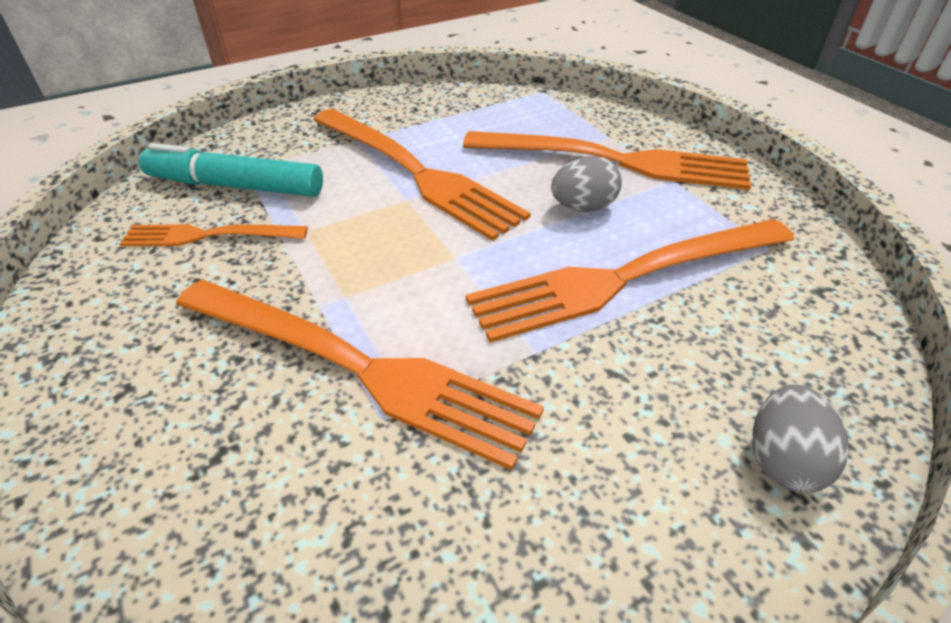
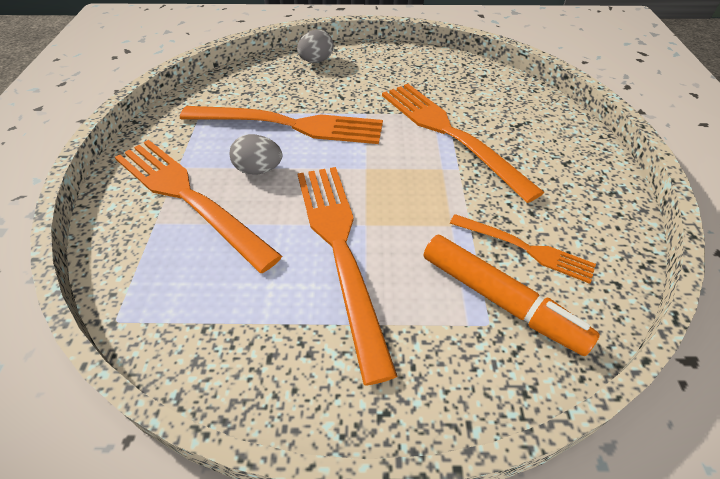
camera: 150 degrees left, 5 degrees up
(236, 186) = (500, 300): turquoise marker -> orange marker

